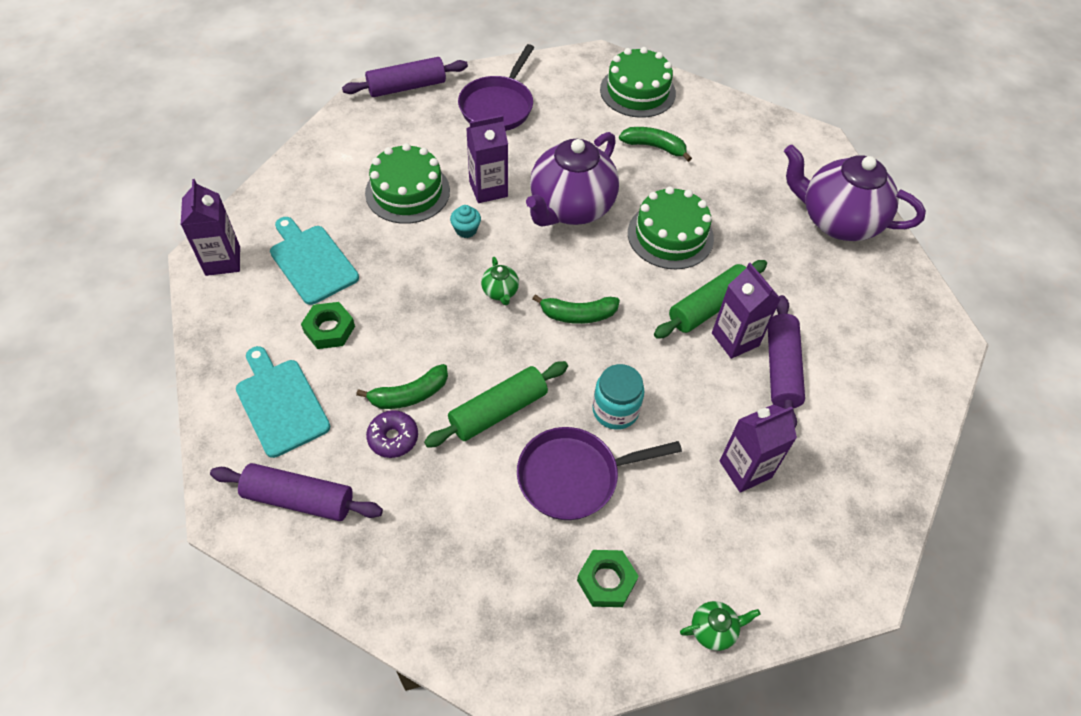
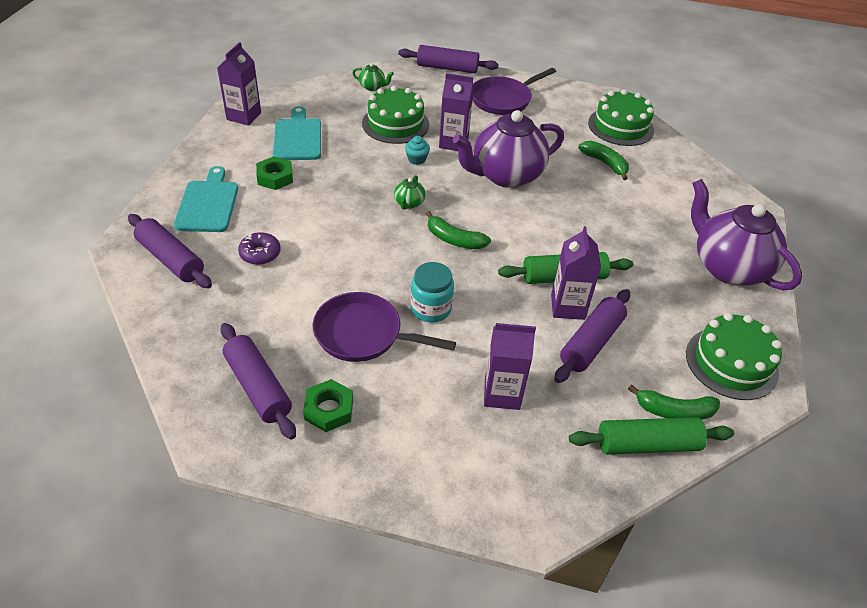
camera: 30 degrees right, 10 degrees down
(409, 395) = (293, 235): green banana -> green banana (674, 411)
(498, 411) = (345, 270): green rolling pin -> green rolling pin (647, 444)
(519, 598) = (258, 387): none -> purple rolling pin
(670, 235) = (570, 221): green cake -> green cake (731, 363)
(713, 630) = (382, 485): green teapot -> green teapot (372, 87)

